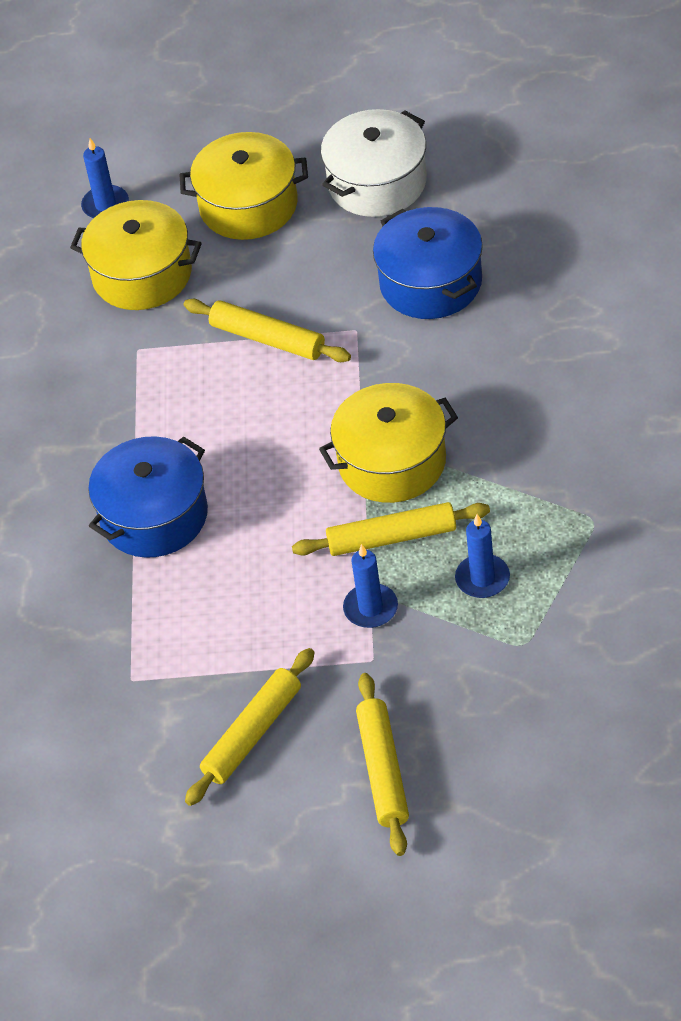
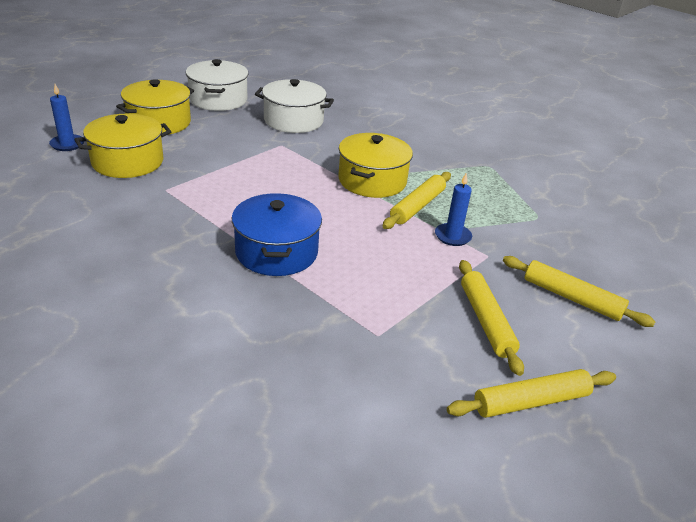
camera: 55 degrees left, 15 degrees down
(267, 339) = (239, 162): yellow rolling pin -> yellow rolling pin (530, 401)
(430, 282) = (293, 120): blue pot -> white pot
(482, 578) = (481, 203): blue candle -> none

